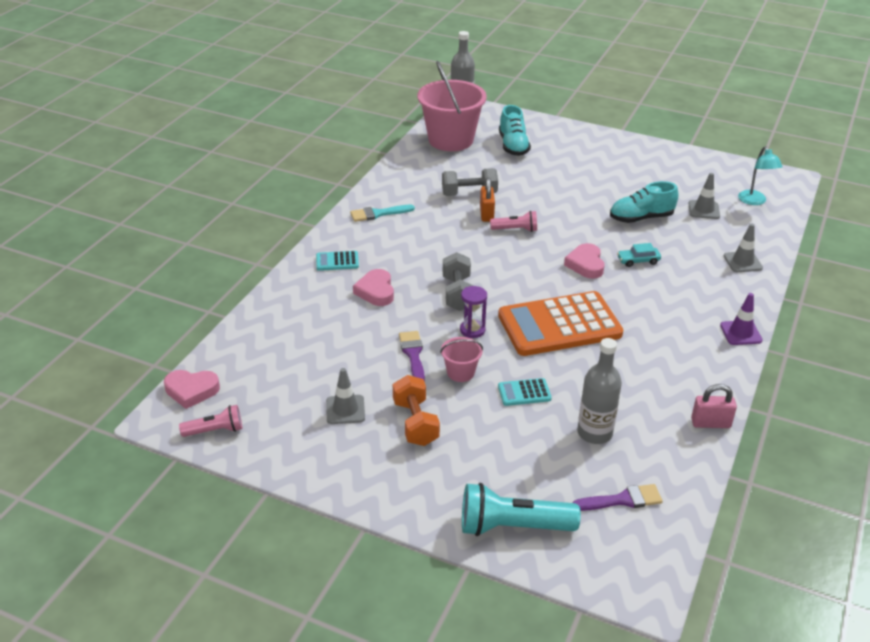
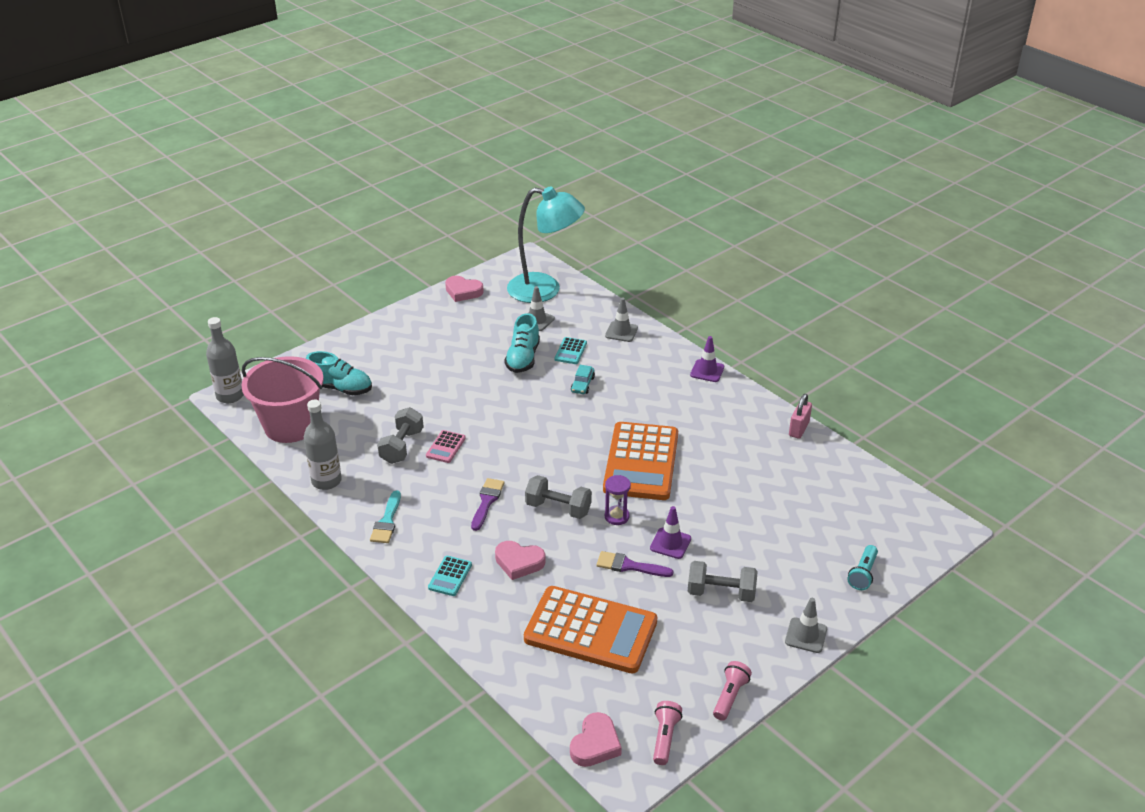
camera: 65 degrees left, 0 degrees up
(319, 353) = (591, 630): none -> orange calculator
(345, 410) = (681, 634): grey traffic cone -> grey traffic cone (806, 635)
(415, 423) = (721, 593): orange dumbbell -> grey dumbbell
(460, 372) = (670, 543): pink bucket -> purple traffic cone
(486, 214) = (446, 447): orange padlock -> pink calculator
(513, 526) = (863, 574): turquoise flashlight -> turquoise flashlight, size x0.57
(515, 229) = (485, 437): pink flashlight -> pink flashlight (730, 696)
(524, 393) = (716, 514): turquoise calculator -> turquoise calculator (570, 351)
(585, 264) = (567, 415): pink heart -> pink heart (463, 291)
(594, 433) = (781, 492): grey bottle -> grey bottle (326, 481)
(622, 500) = (858, 505): purple brush -> purple brush (487, 501)
(754, 201) = (545, 290): turquoise lamp -> turquoise lamp, size x2.05

